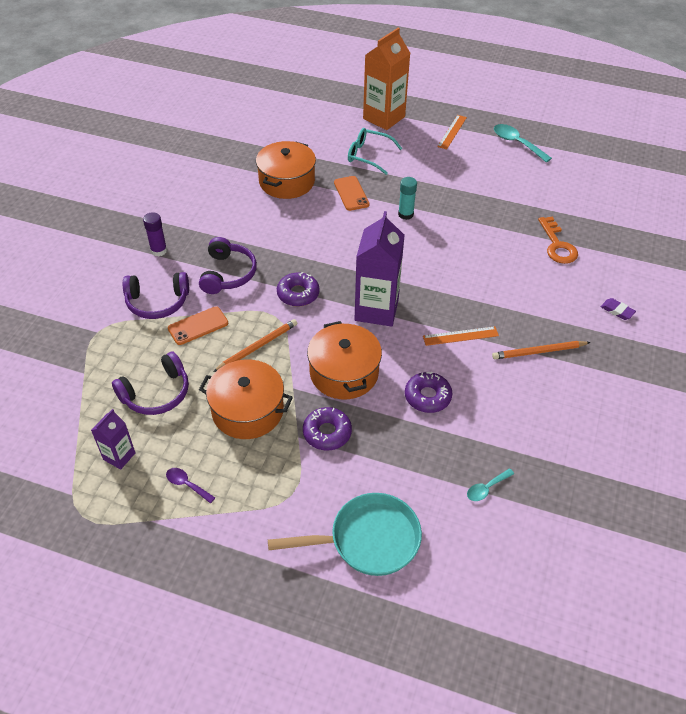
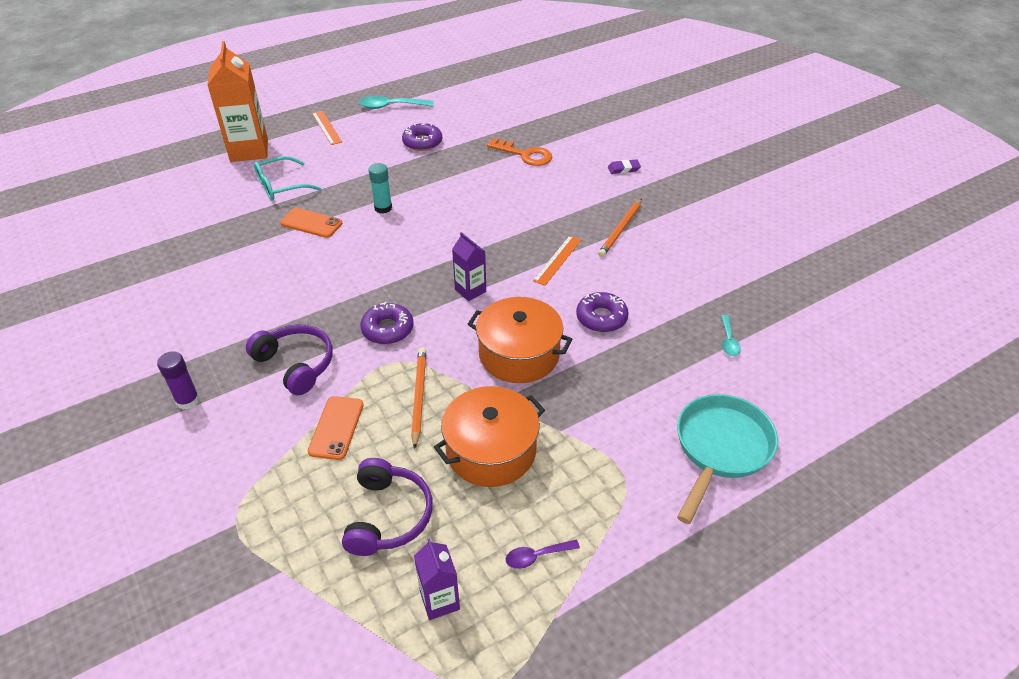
camera: 50 degrees left, 5 degrees down
(157, 302) = (261, 443): purple headphones -> none
(287, 181) = (234, 253): orange pot -> none
(327, 433) = (576, 407): purple donut -> purple donut (422, 142)
(376, 310) = (470, 290): purple carton -> purple carton, size x0.52

